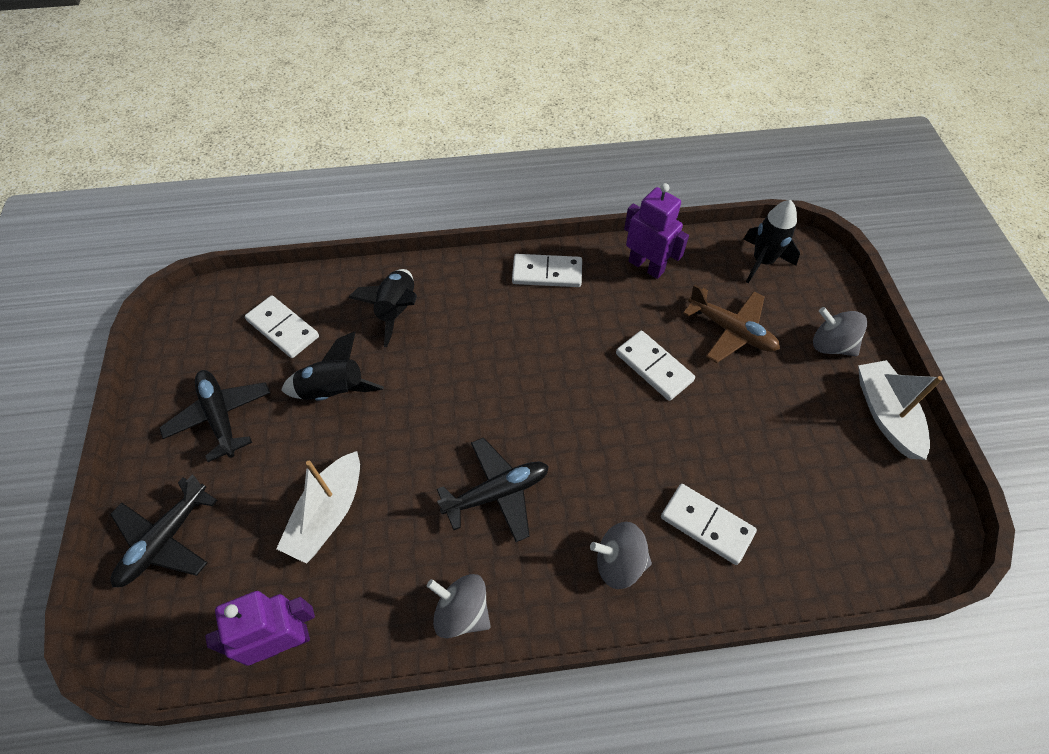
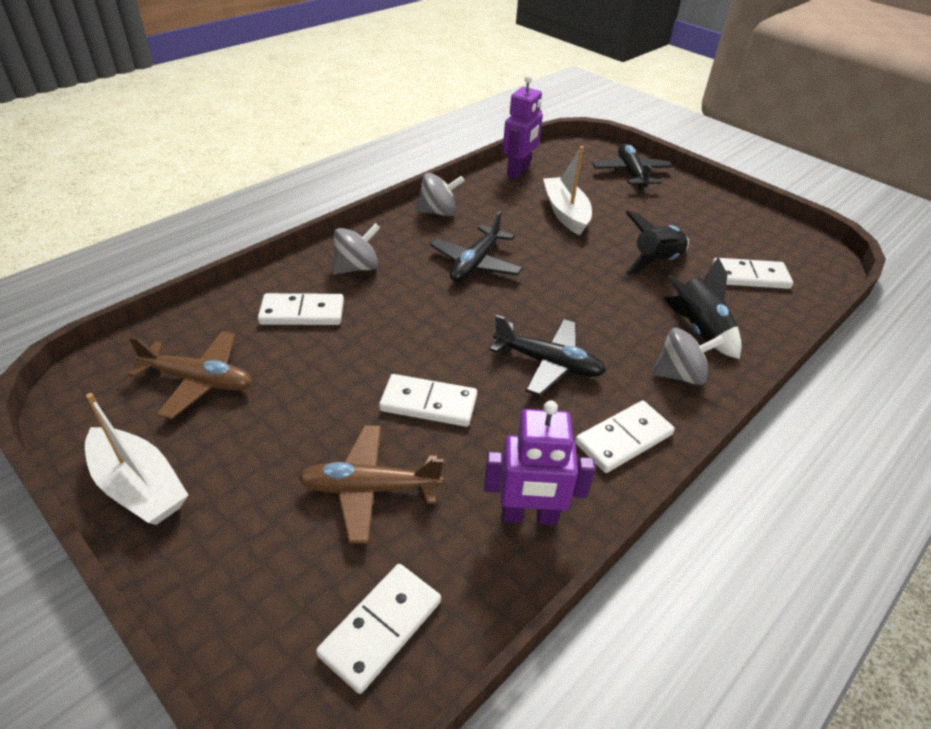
camera: 140 degrees right, 15 degrees down
(220, 417) = (696, 220): black plane -> black plane (548, 363)
(762, 261) = (381, 628): black rocket -> white domino
(826, 491) = (199, 381): none -> brown plane
(831, 345) = (230, 542): grey spinning top -> grey spinning top (679, 374)

